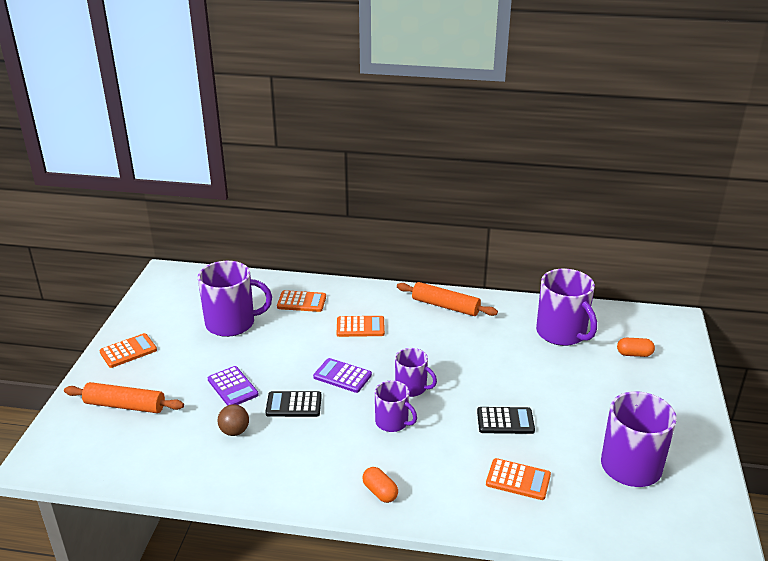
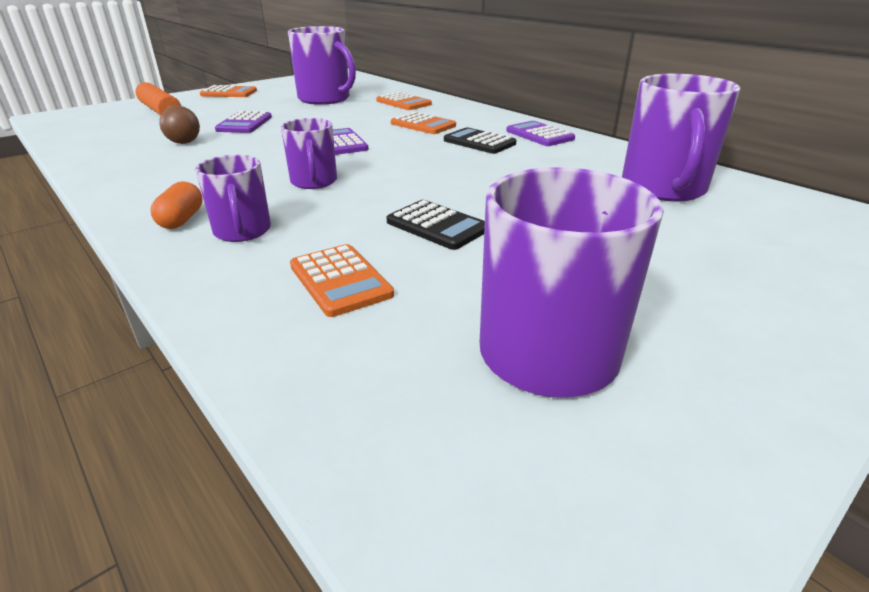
camera: 40 degrees right, 0 degrees up
(294, 405) = (261, 145): black calculator -> black calculator (479, 142)
(412, 388) = (386, 168): purple mug -> purple mug (242, 231)
(445, 306) = (539, 135): orange rolling pin -> purple calculator
(634, 354) = (766, 239): orange capsule -> none

